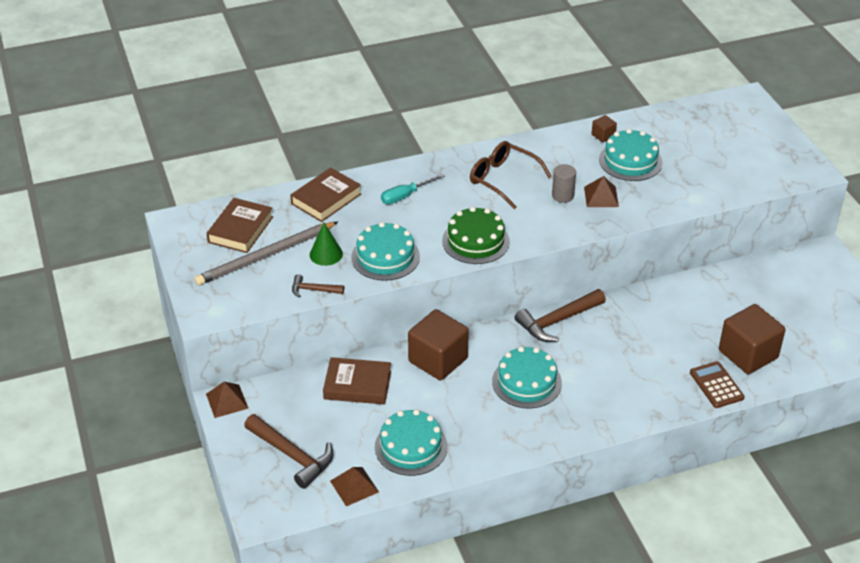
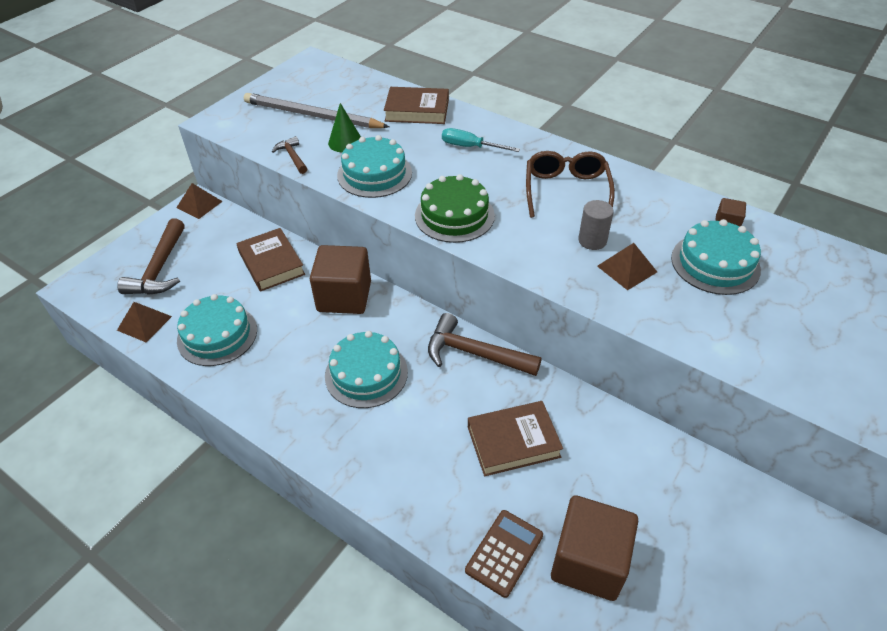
camera: 55 degrees right, 5 degrees up
(240, 229) = (333, 90): brown book -> brown book (513, 442)

